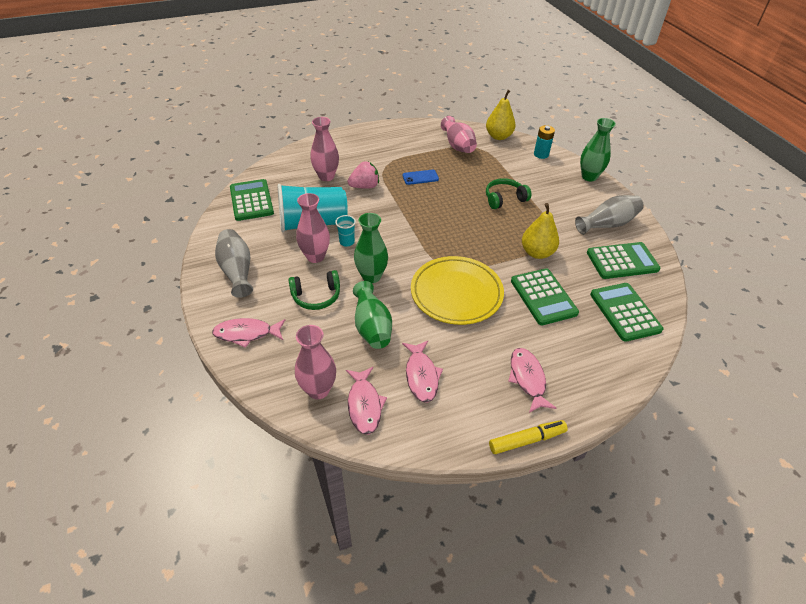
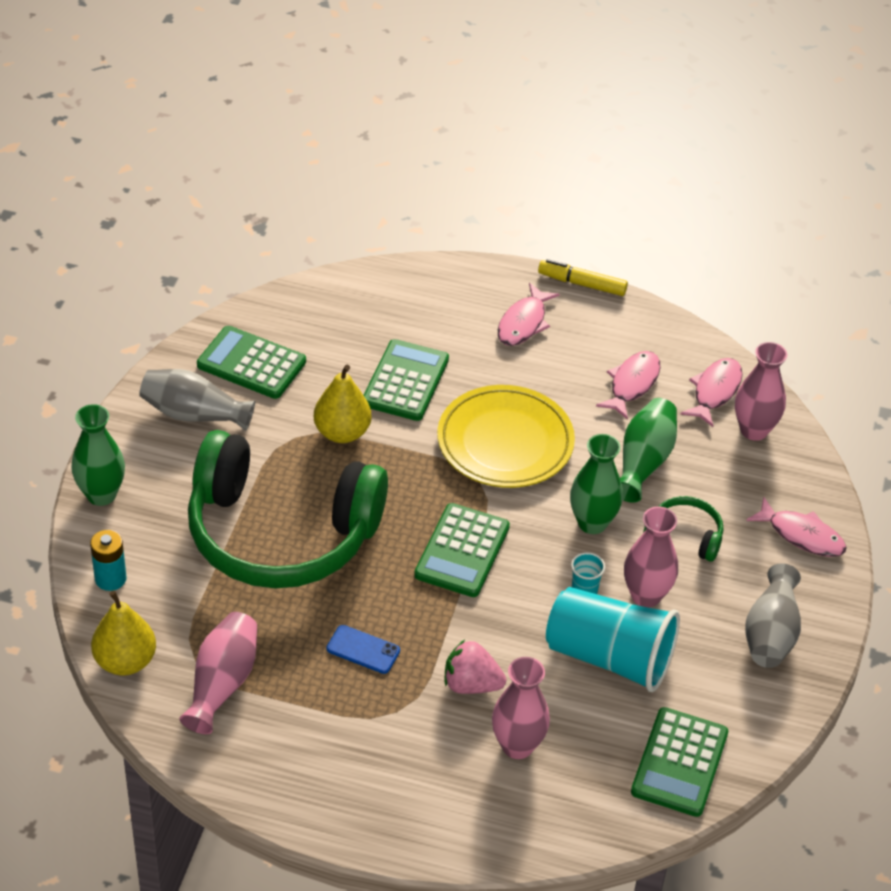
camera: 145 degrees left, 0 degrees up
(504, 199) = (281, 532): green headphones -> green headphones, size x2.47
(624, 312) = (335, 317): green calculator -> green calculator (462, 551)

